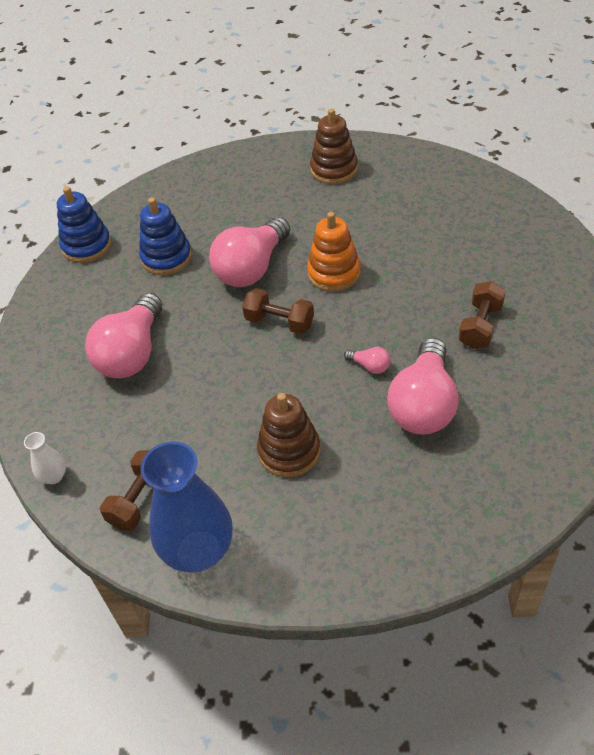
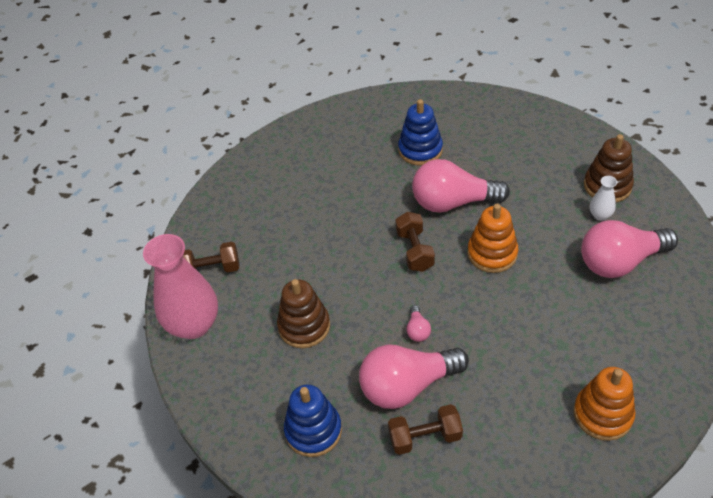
camera: 55 degrees right, 0 degrees up
(54, 476) = (199, 217): white vase -> white vase (600, 215)
(86, 246) = (393, 103): blue stacking toy -> blue stacking toy (313, 430)
(132, 353) = (321, 189): pink light bulb -> pink light bulb (620, 262)
(198, 550) = (194, 325): blue vase -> pink vase
(480, 326) = (520, 382): brown dumbbell -> brown dumbbell (425, 437)
(549, 294) = (602, 414): none -> orange stacking toy

